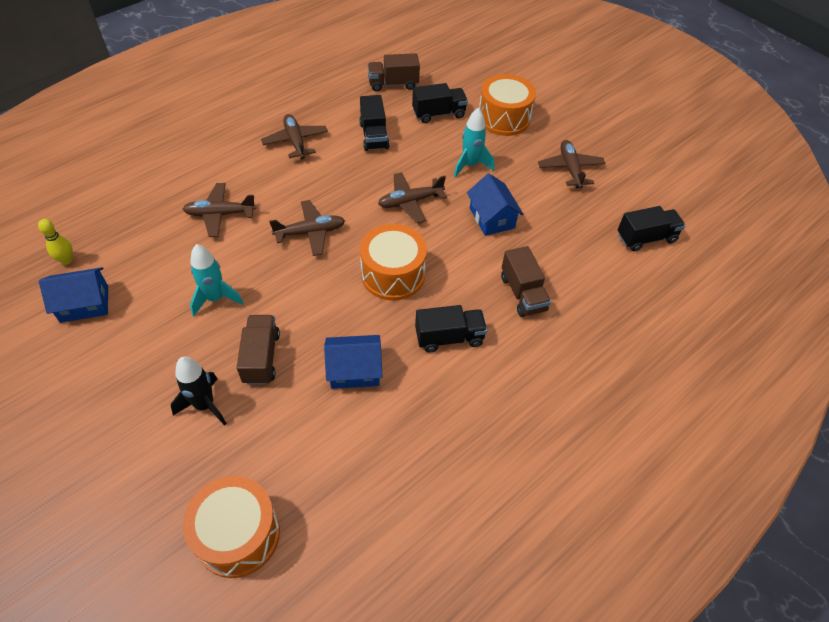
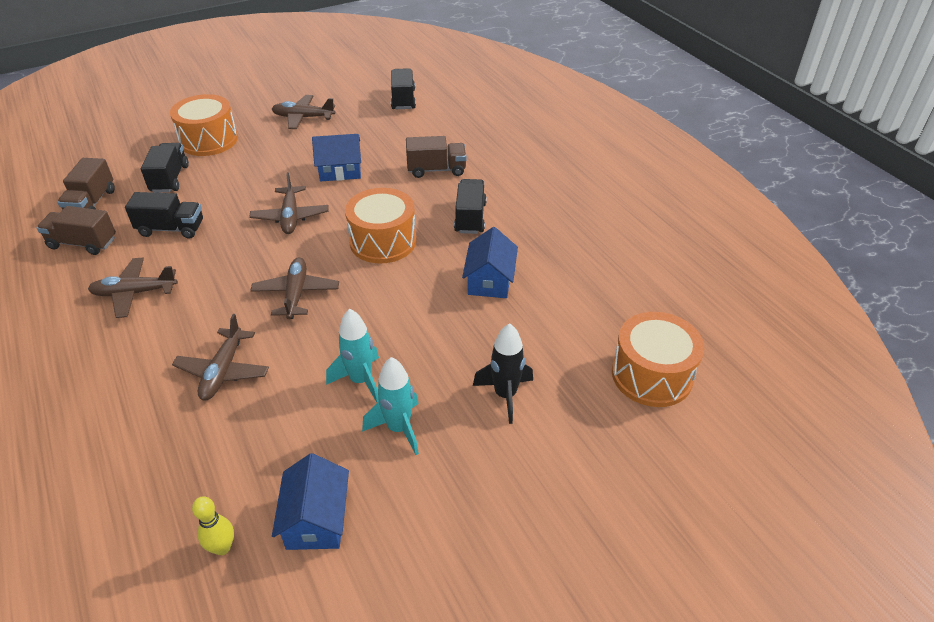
camera: 75 degrees left, 10 degrees down
(261, 358) = (456, 346): brown truck -> brown truck (83, 243)
(470, 165) = (262, 171): turquoise rocket -> turquoise rocket (398, 428)

